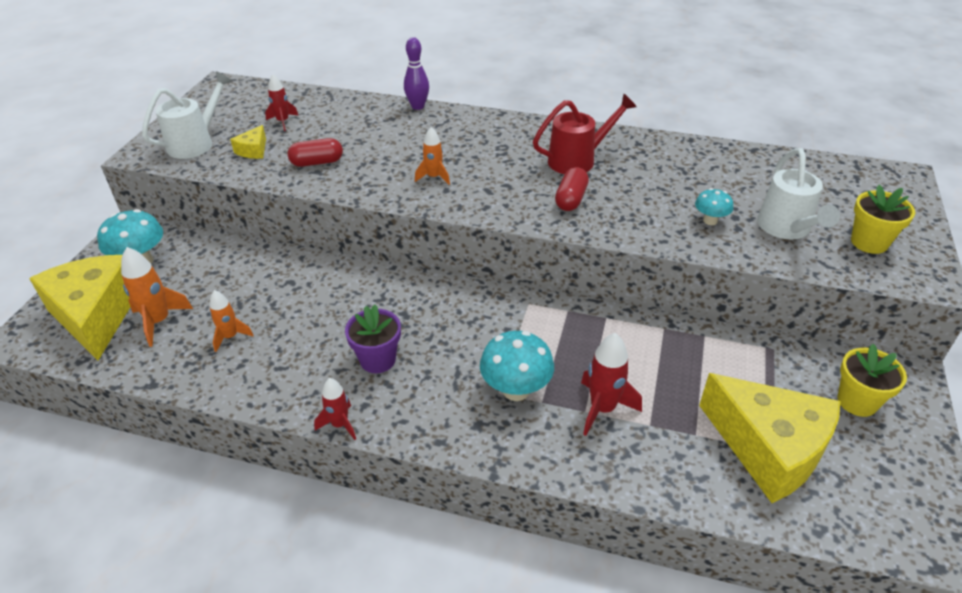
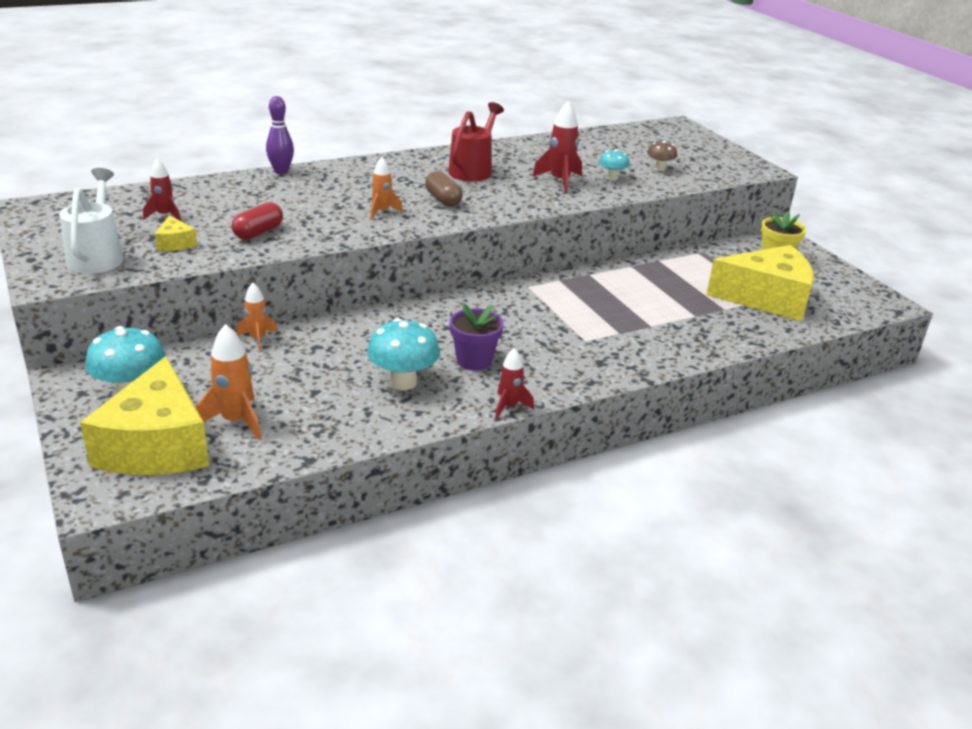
camera: 45 degrees left, 10 degrees down
(96, 315) = (156, 445): yellow cheese -> yellow cheese turned 120 degrees counterclockwise
(230, 337) = (326, 400): orange rocket -> orange rocket (257, 339)
(502, 184) = (443, 200): none -> brown capsule
(516, 390) = (594, 334): turquoise mushroom -> turquoise mushroom (403, 382)
(571, 199) = (507, 193): red capsule -> none
(602, 408) = (659, 320): red rocket -> red rocket (559, 181)
(786, 229) = (659, 168): white watering can -> brown mushroom
(869, 242) = (710, 162): yellow flower pot -> none

